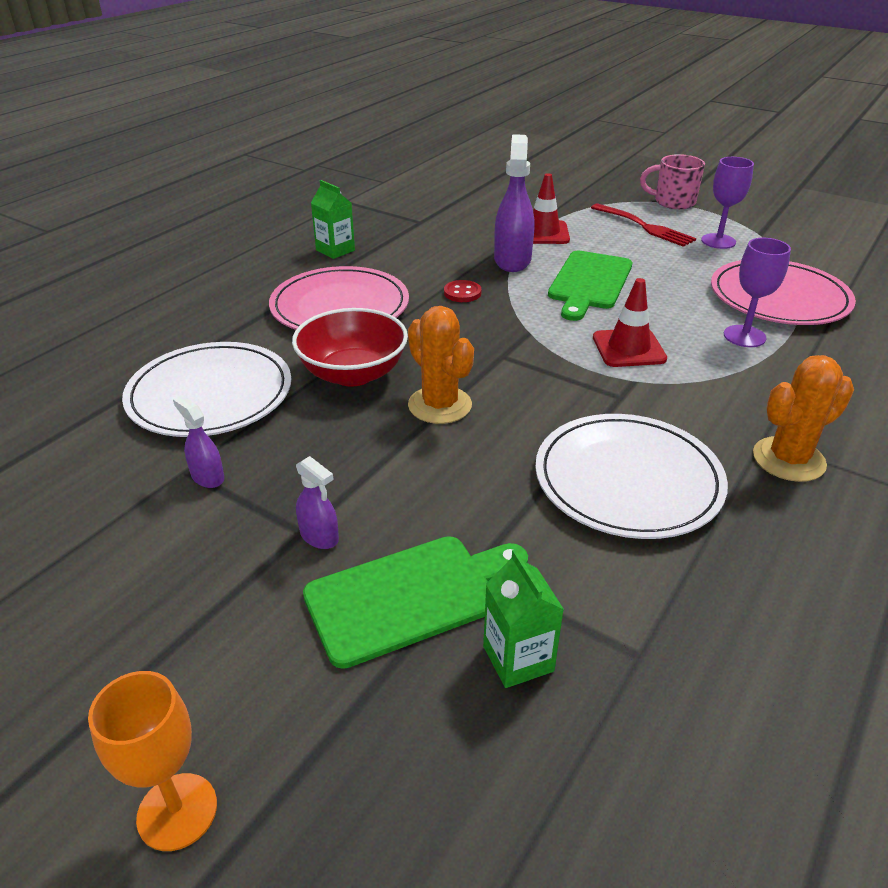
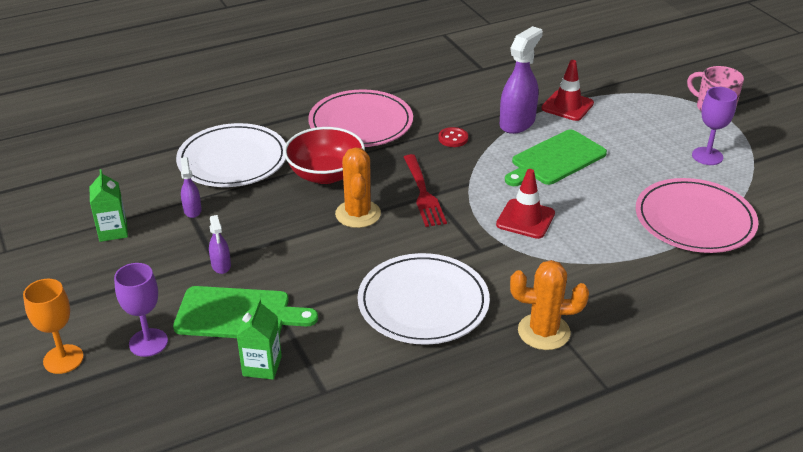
camera: 30 degrees right, 0 degrees up
(335, 250) = (398, 76): green carton -> green carton (113, 231)
(644, 226) = (659, 124): red fork -> red fork (423, 193)
(744, 336) = (624, 240): purple goblet -> purple goblet (148, 342)

